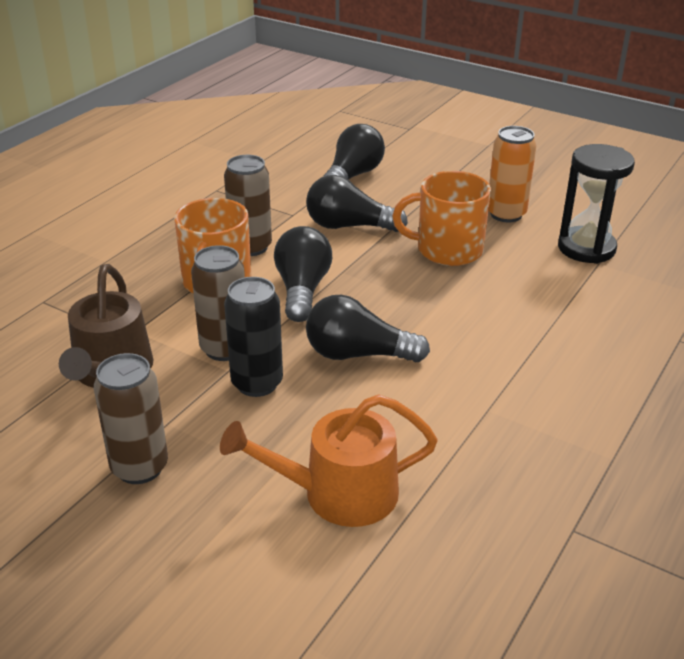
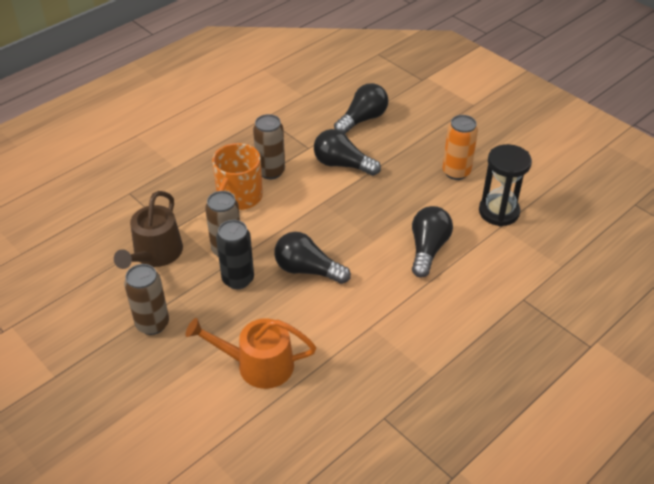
camera: 15 degrees right, 10 degrees up
(302, 290) = (291, 213): black light bulb -> black light bulb (427, 249)
(447, 250) = (401, 196): orange mug -> none

